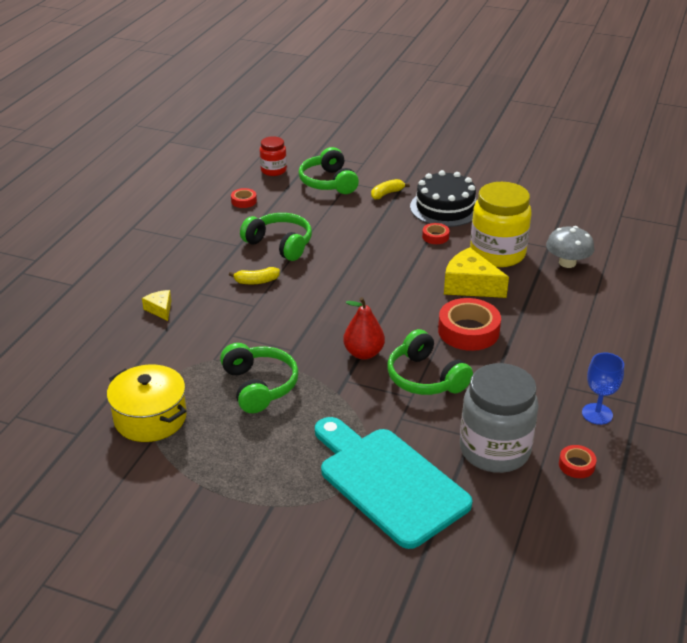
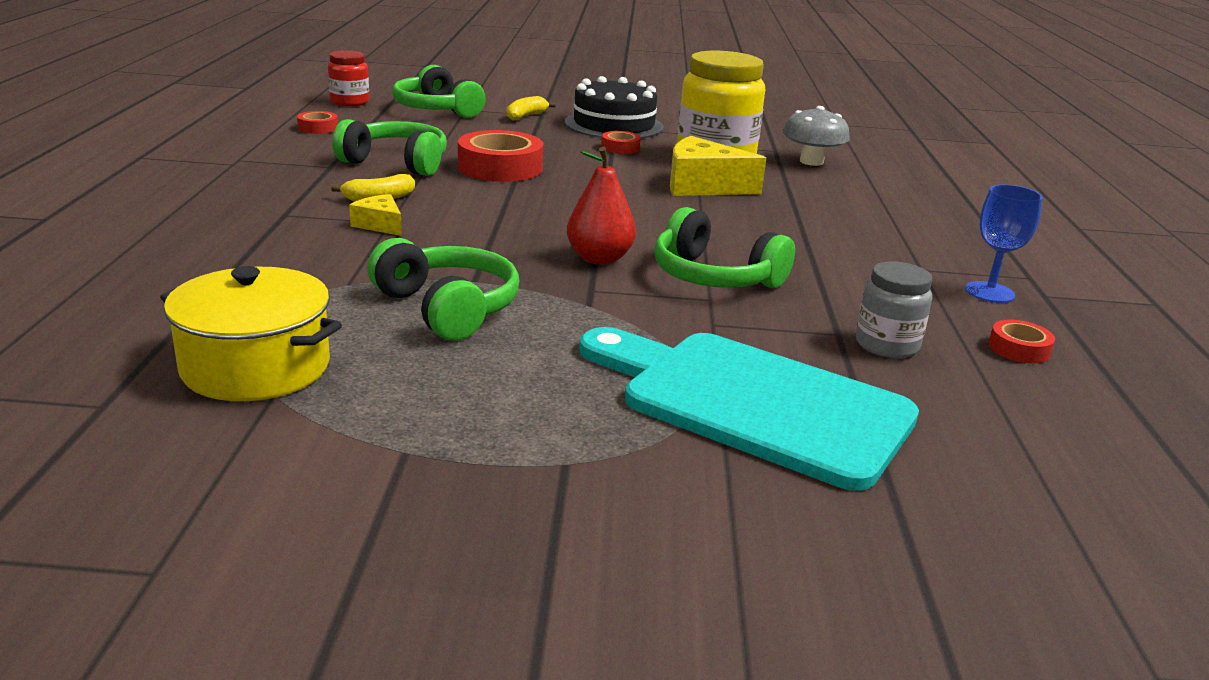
camera: 20 degrees left, 10 degrees down
(160, 309) = (223, 235): yellow cheese -> yellow cheese (380, 225)
(468, 331) = (737, 227): red tape -> red tape (500, 167)
(494, 450) = (886, 345): grey jar -> grey jar, size x0.53

